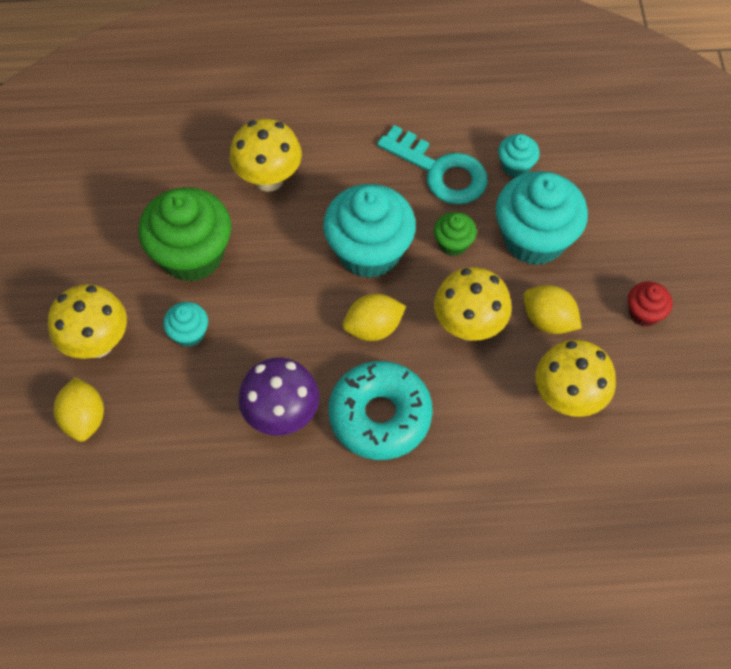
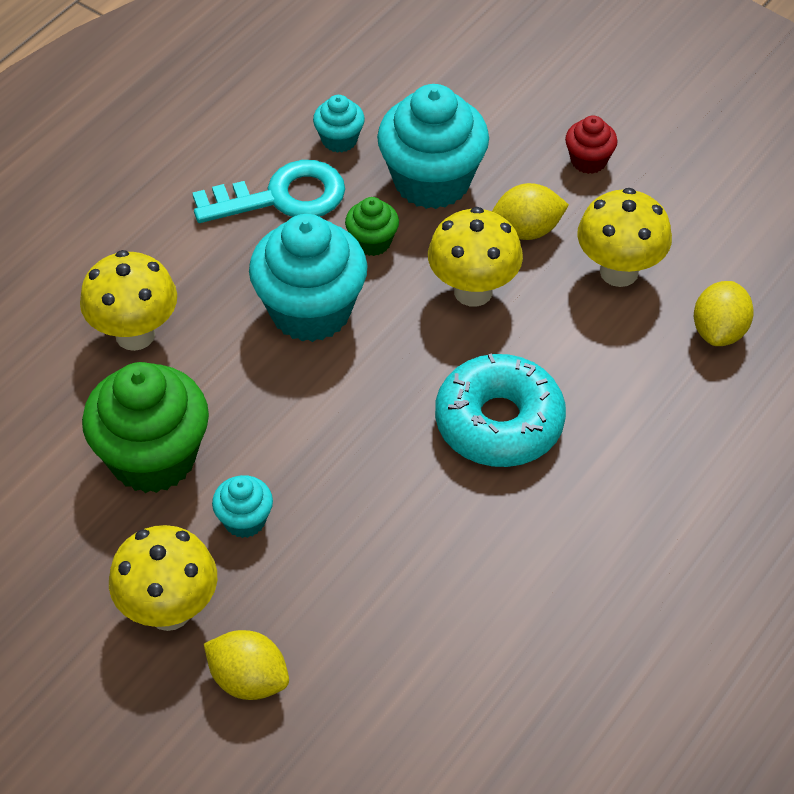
camera: 50 degrees left, 10 degrees down
(282, 416) = (420, 502): purple mushroom -> none
(373, 327) = (398, 364): yellow lemon -> yellow lemon (719, 331)

